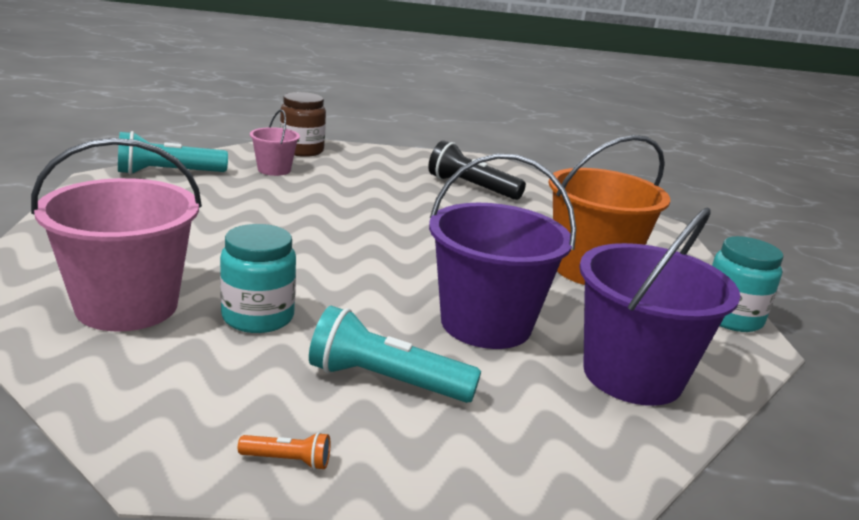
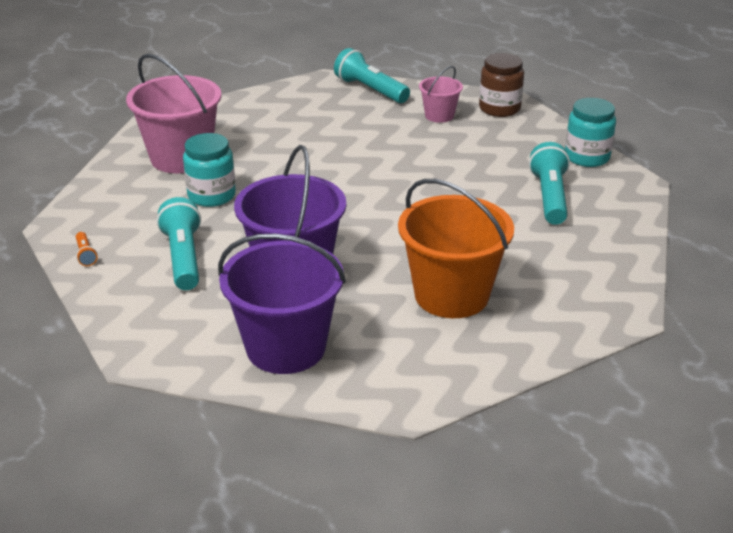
camera: 65 degrees right, 10 degrees up
(471, 187) = (549, 197): black flashlight -> turquoise flashlight
(731, 318) = (447, 385): turquoise jar -> turquoise jar (587, 157)

